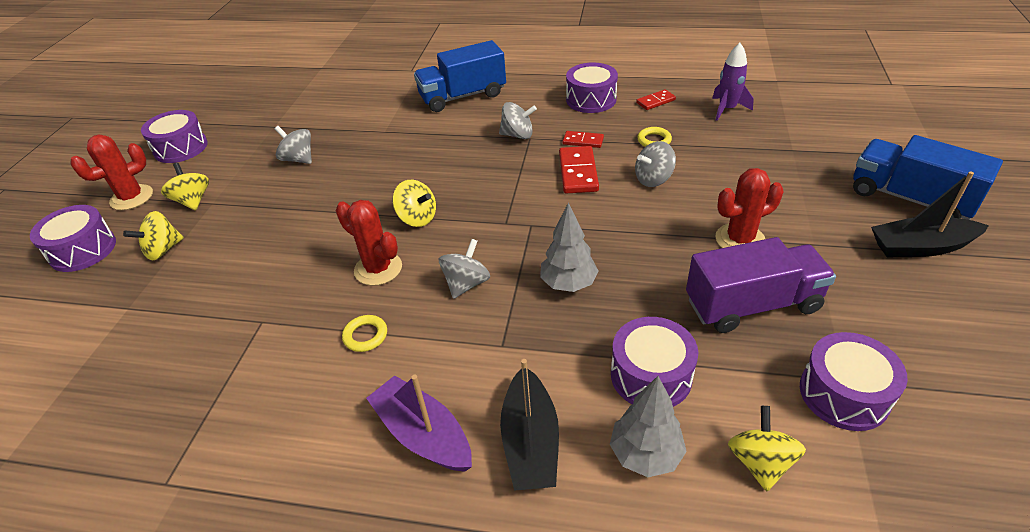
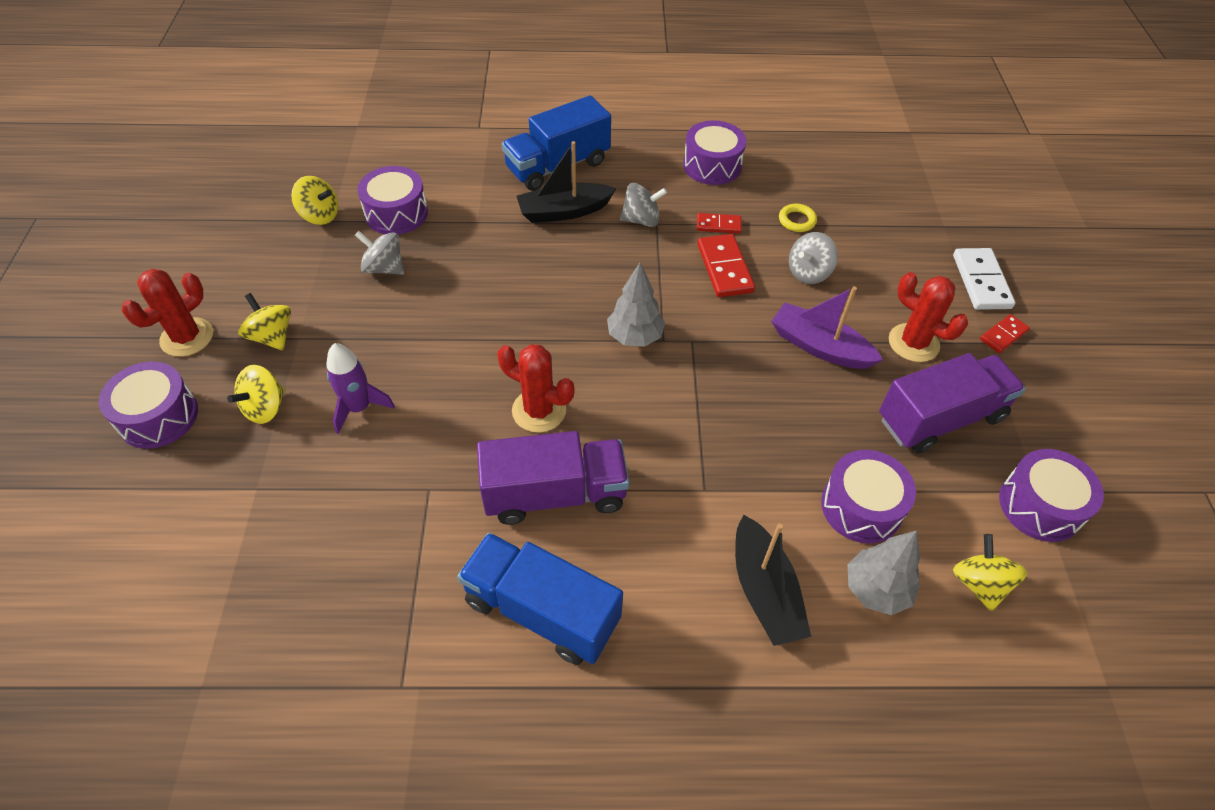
camera: 15 degrees left, 10 degrees up
(181, 148) = (219, 259): purple drum -> purple drum (396, 213)
(365, 336) = (555, 494): yellow ring -> purple truck
(417, 218) = (561, 341): yellow spinning top -> yellow spinning top (320, 215)
(423, 434) = (656, 597): purple boat -> purple boat (820, 346)
(466, 284) = (644, 420): grey spinning top -> none
(568, 284) = (753, 411): grey tree -> grey tree (635, 337)
(655, 101) = (786, 166): red domino -> red domino (1003, 335)
(727, 109) = (866, 174): purple rocket -> purple rocket (359, 408)
(740, 239) = (913, 343): red cactus -> red cactus turned 75 degrees clockwise
(819, 194) = (981, 281): none -> white domino
(910, 198) = (1067, 281): blue truck -> blue truck (541, 611)
(920, 247) = (1084, 338): black boat -> black boat (564, 211)

